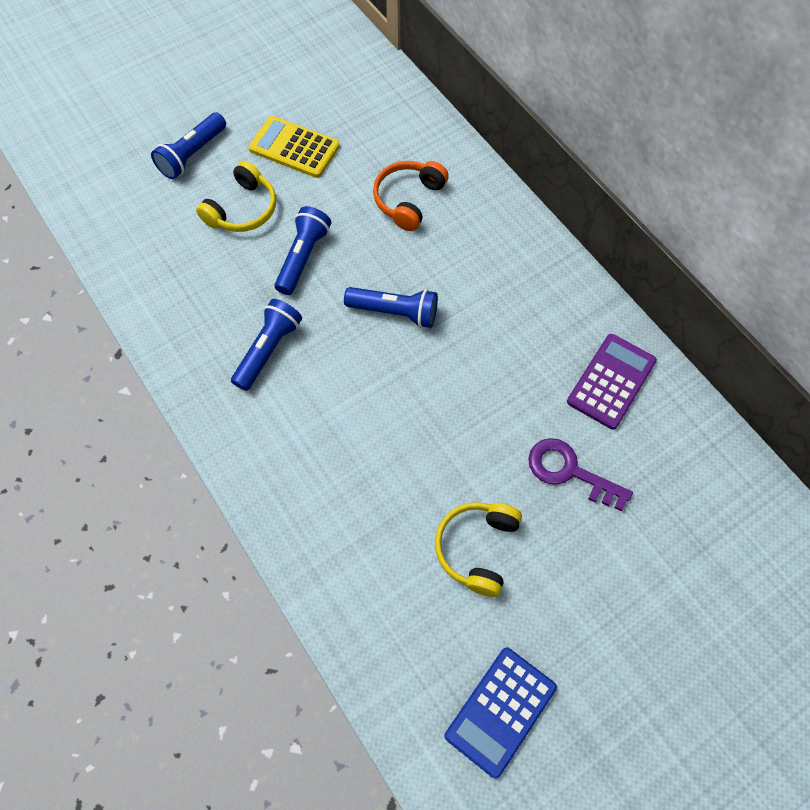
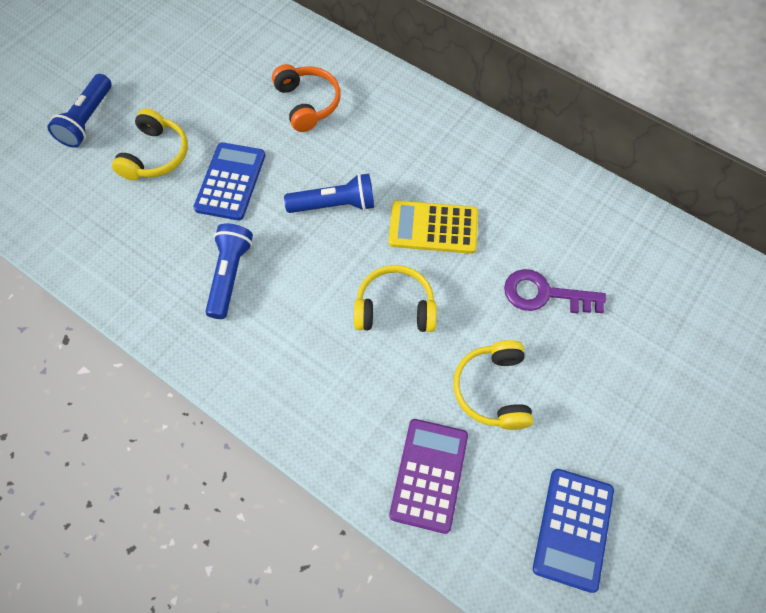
camera: 20 degrees left, 0 degrees up
(294, 147) = (184, 87): yellow calculator -> yellow calculator (433, 227)
(303, 257) = (231, 181): blue flashlight -> blue calculator
(408, 200) = (308, 103): orange headphones -> orange headphones turned 150 degrees clockwise
(413, 434) = (395, 308): none -> yellow headphones
(611, 381) = (547, 205): purple calculator -> purple calculator (429, 475)

